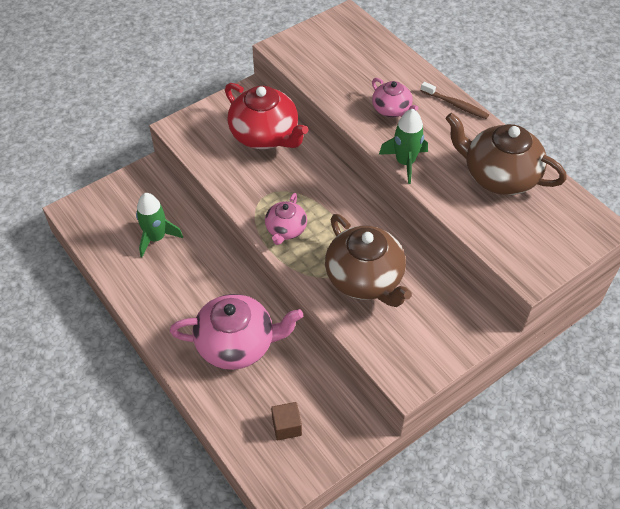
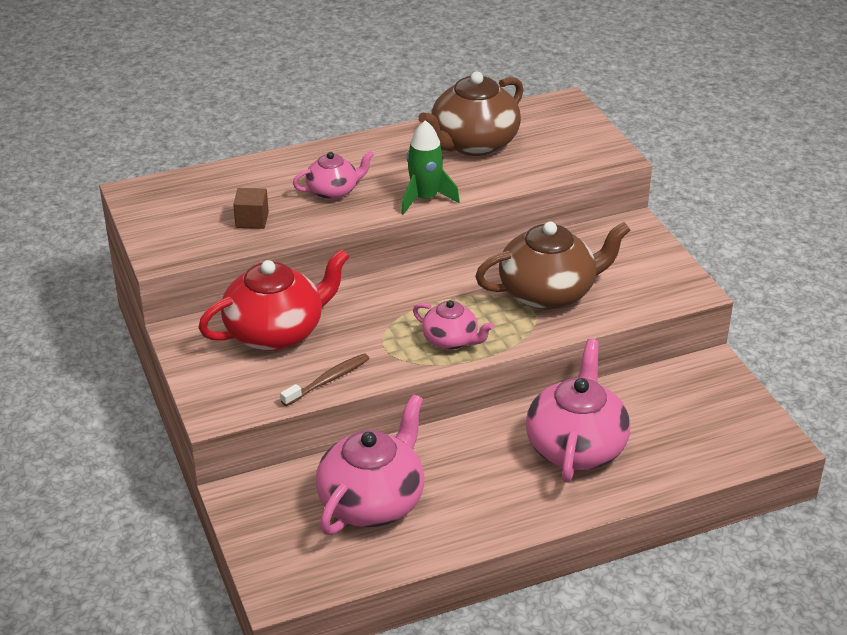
camera: 75 degrees left, 15 degrees down
(156, 238) = (372, 502): green rocket -> pink teapot
(286, 426) = (700, 423): brown cube -> brown cube (252, 220)
(455, 105) = (349, 147): brown toothbrush -> brown toothbrush (328, 380)

